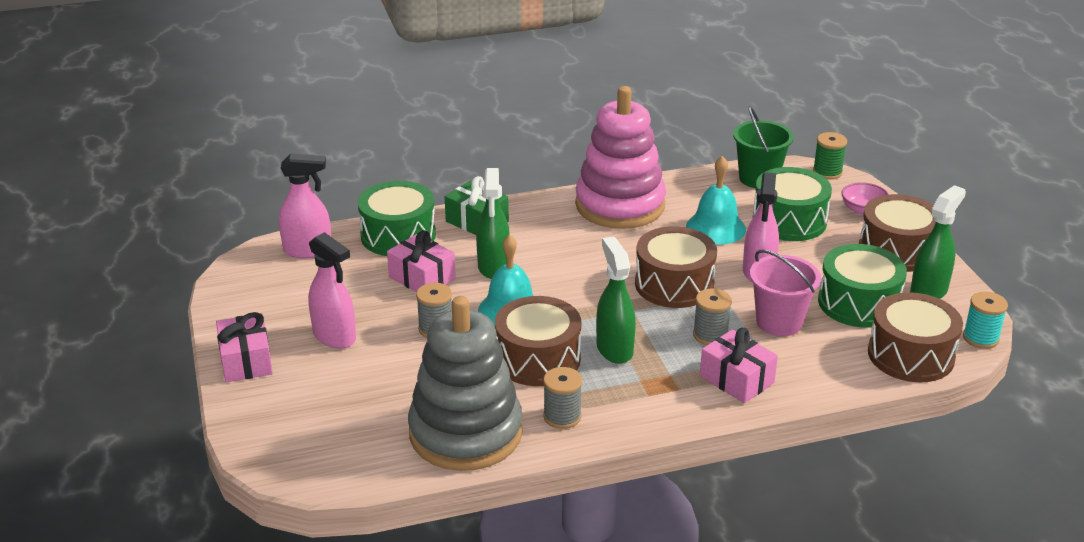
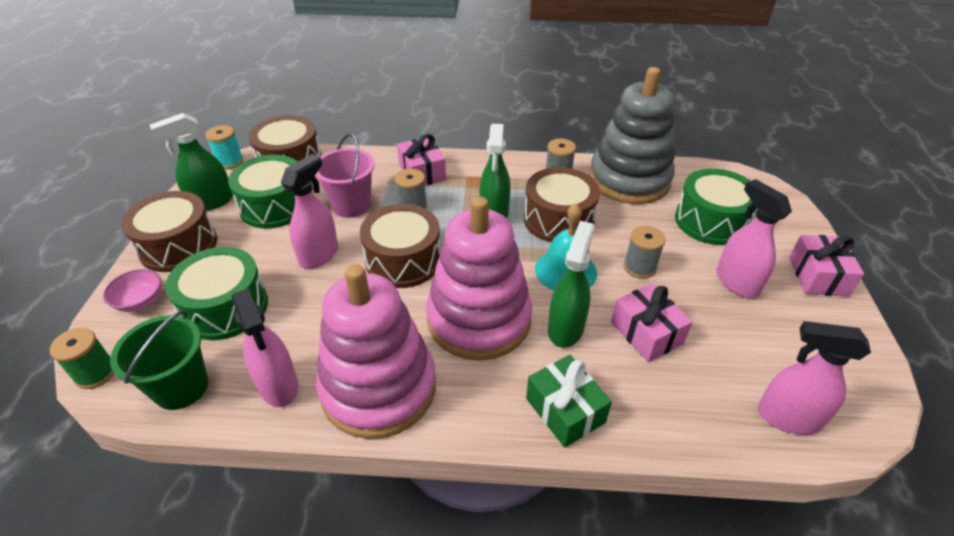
camera: 160 degrees left, 10 degrees up
(398, 235) = (670, 413): green drum -> green drum (711, 221)
(572, 257) = (479, 319): none -> pink stacking toy
(692, 192) = (278, 386): none -> pink spray bottle
(715, 228) = (306, 319): turquoise bell -> none

